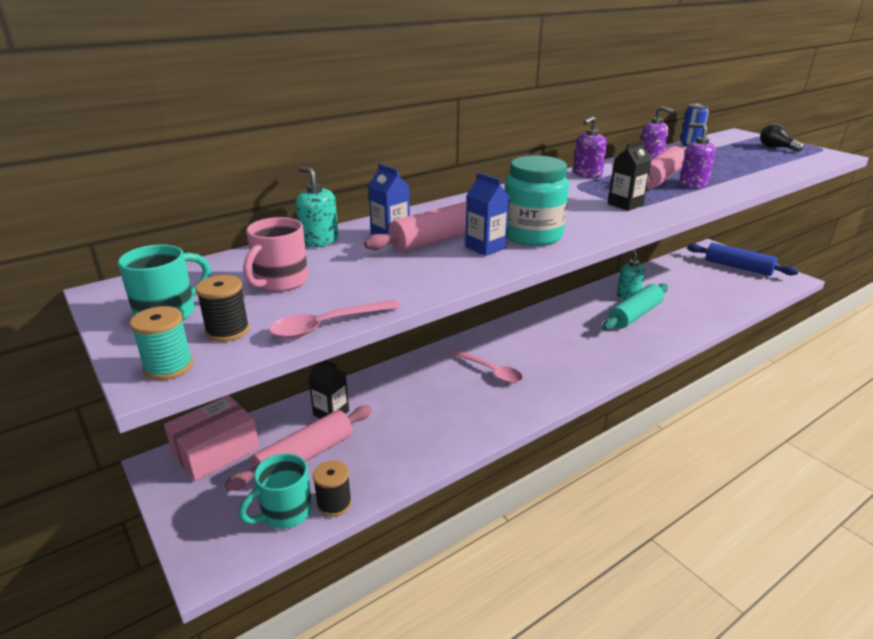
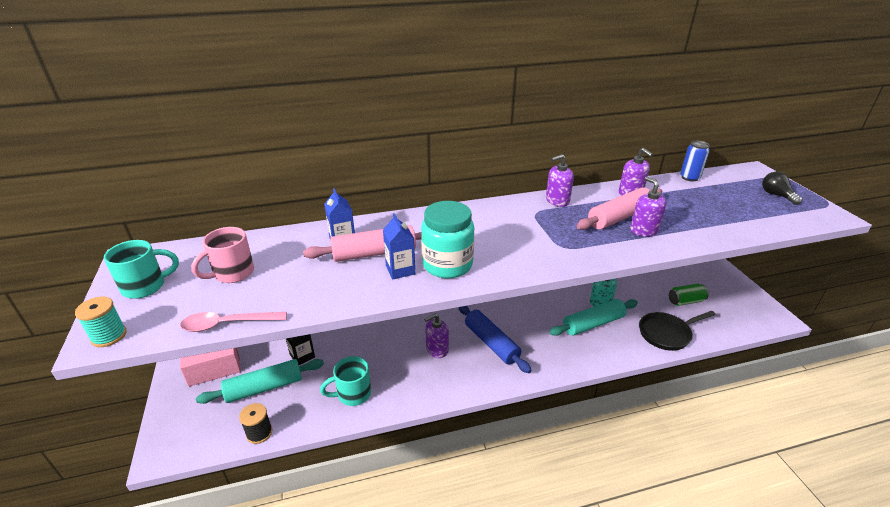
camera: 20 degrees right, 5 degrees up
(227, 331) = (165, 312): black spool -> none
(285, 512) = (225, 429): turquoise mug -> turquoise mug (353, 394)
(305, 456) = (264, 387): pink rolling pin -> turquoise rolling pin
(319, 241) = (290, 237): turquoise soap dispenser -> none
(490, 371) = (437, 349): pink spoon -> purple soap dispenser
(625, 204) = (558, 244): black carton -> none
(705, 280) = (685, 301): none -> green can
(708, 309) = (666, 333): none -> black pan
(738, 267) = (729, 294): blue rolling pin -> blue rolling pin (491, 343)

